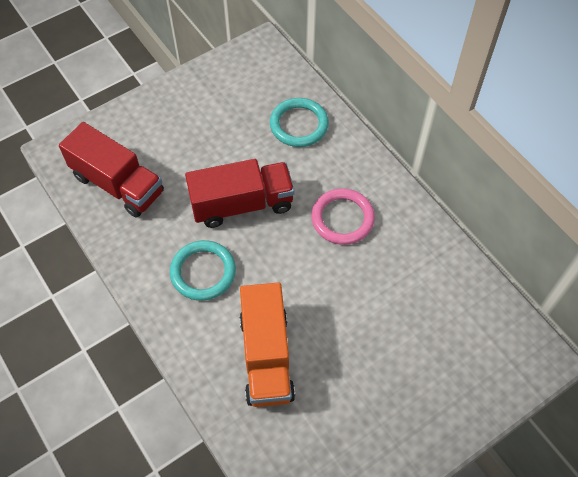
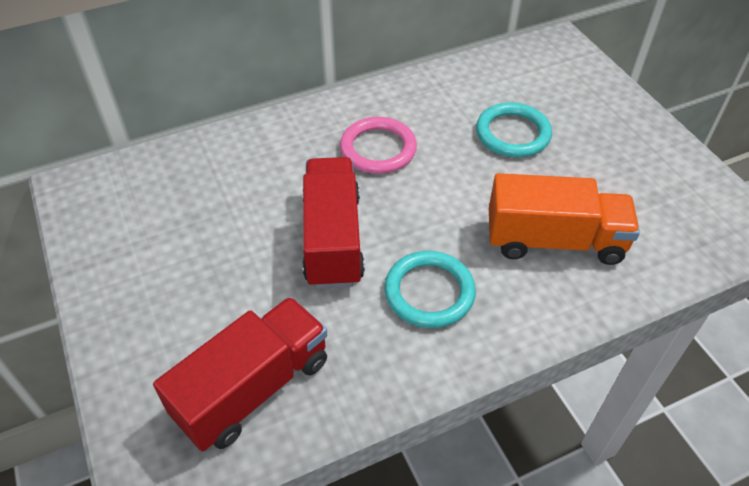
camera: 80 degrees left, 10 degrees down
(299, 125) = (226, 168): turquoise ring -> turquoise ring (512, 134)

